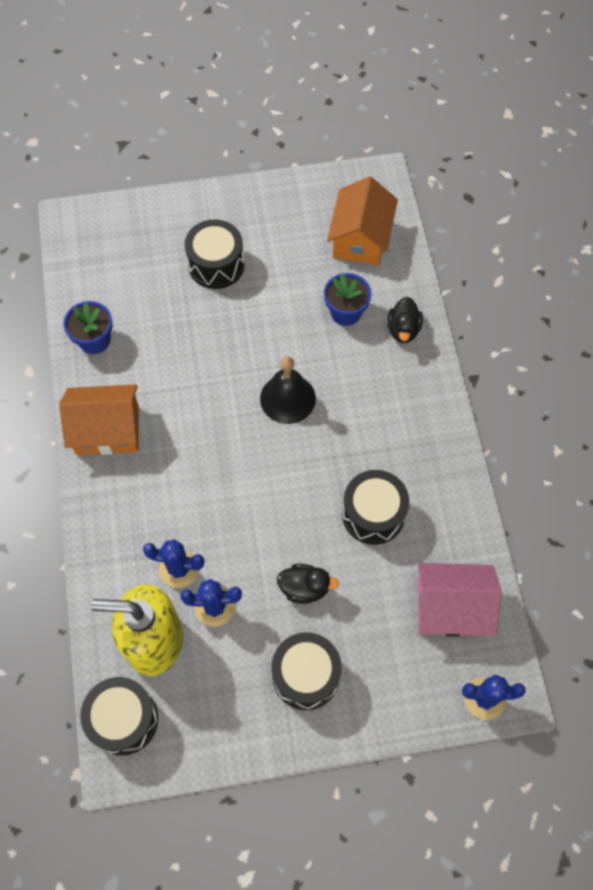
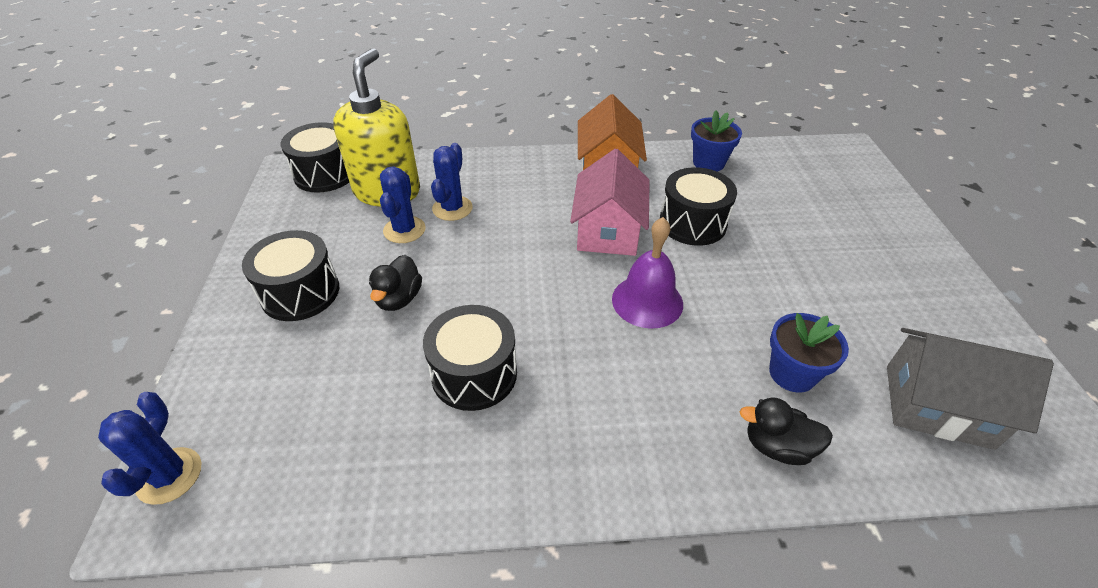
camera: 95 degrees right, 20 degrees down
(216, 265) = (830, 249): black drum -> black drum (692, 223)
(287, 398) = (647, 301): black bell -> purple bell
(360, 238) = (937, 405): orange house -> grey house
(451, 607) = (313, 451): pink house -> pink house (608, 230)

